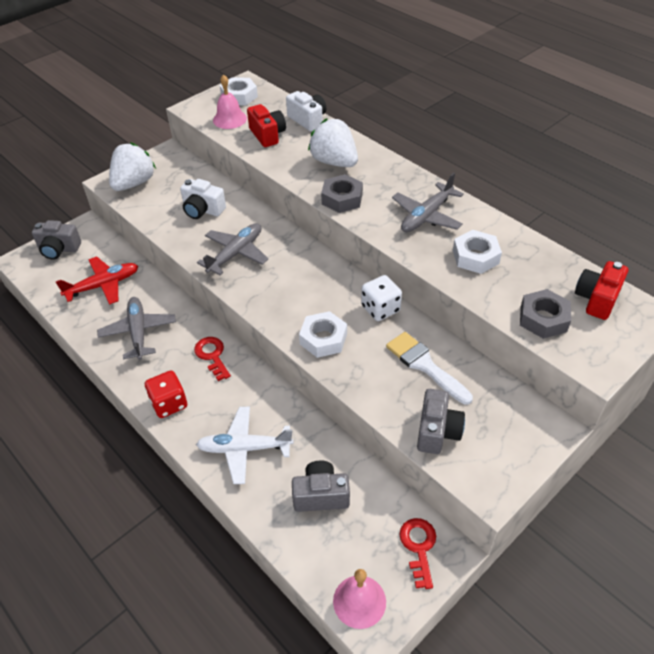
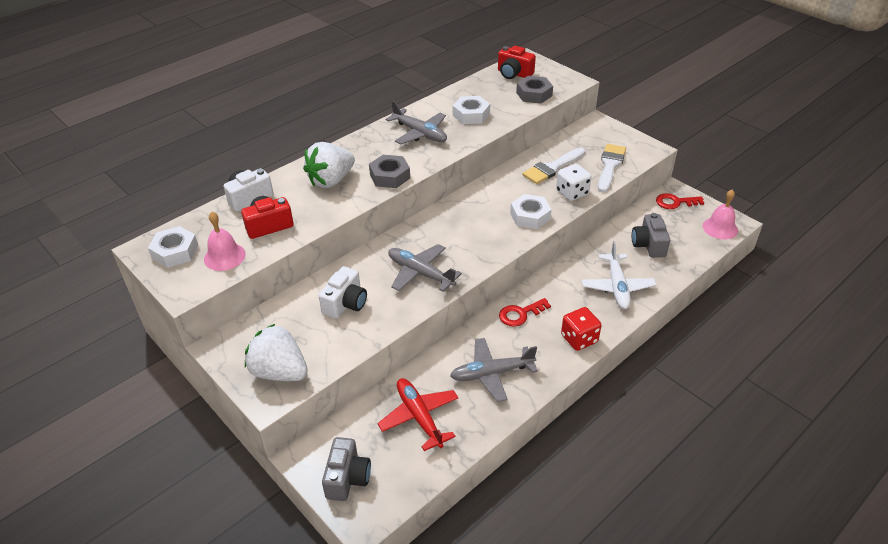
camera: 90 degrees left, 5 degrees down
(380, 309) = (495, 186): white dice -> white dice (572, 193)
(437, 431) = (610, 166): grey camera -> white brush

